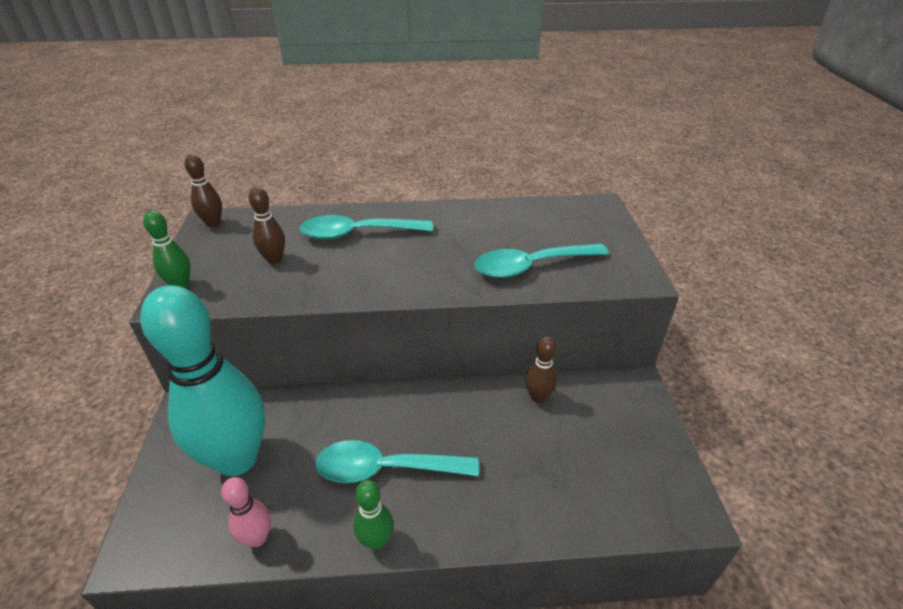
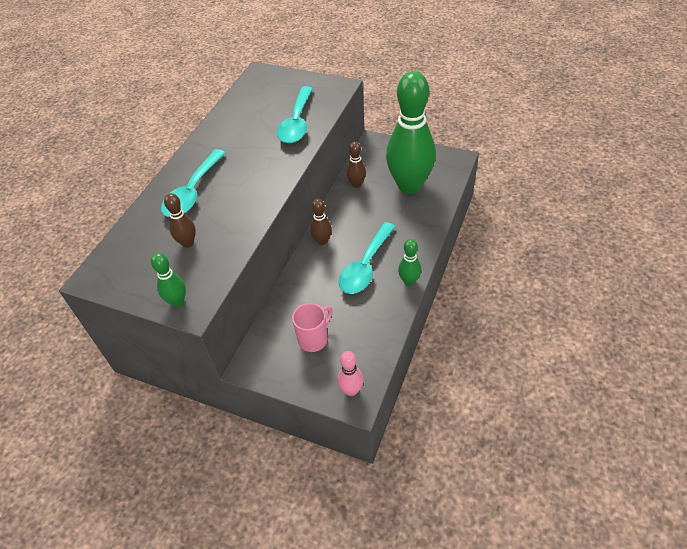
camera: 60 degrees left, 10 degrees up
(213, 223) = (100, 275): brown bowling pin -> brown bowling pin (322, 241)
(237, 459) = (314, 339): turquoise bowling pin -> pink mug
(257, 538) = (379, 335): pink bowling pin -> pink bowling pin (351, 390)
(579, 464) = (409, 186): none -> green bowling pin

